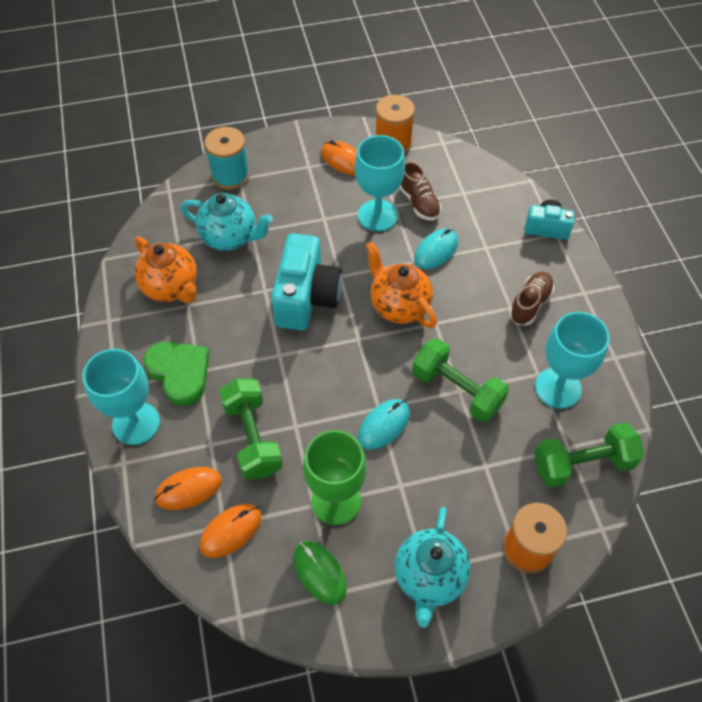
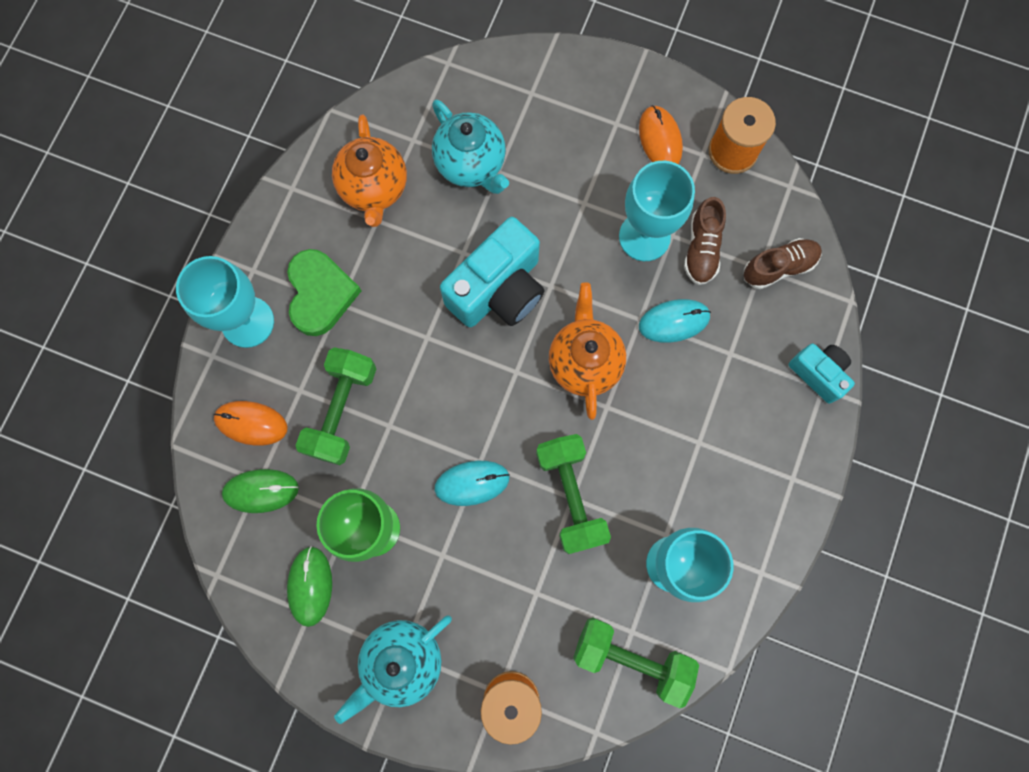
camera: 35 degrees right, 20 degrees up
(230, 175) = (524, 83): turquoise spool -> none
(230, 531) = (261, 491): orange mouse -> green mouse
(530, 304) = (723, 452): brown shoe -> brown shoe (778, 267)

